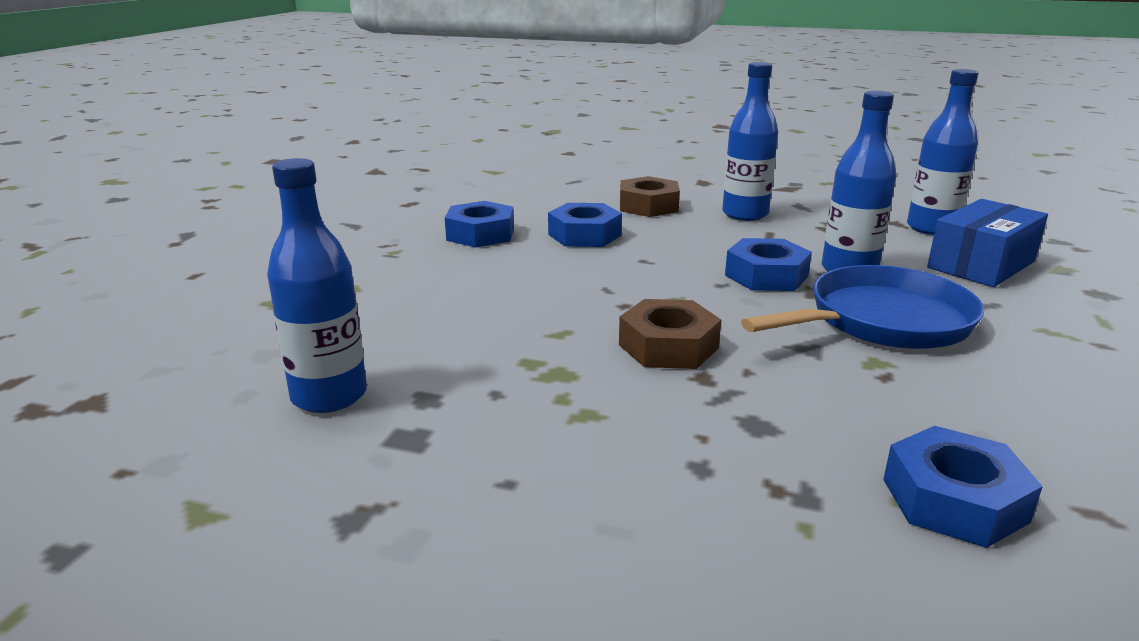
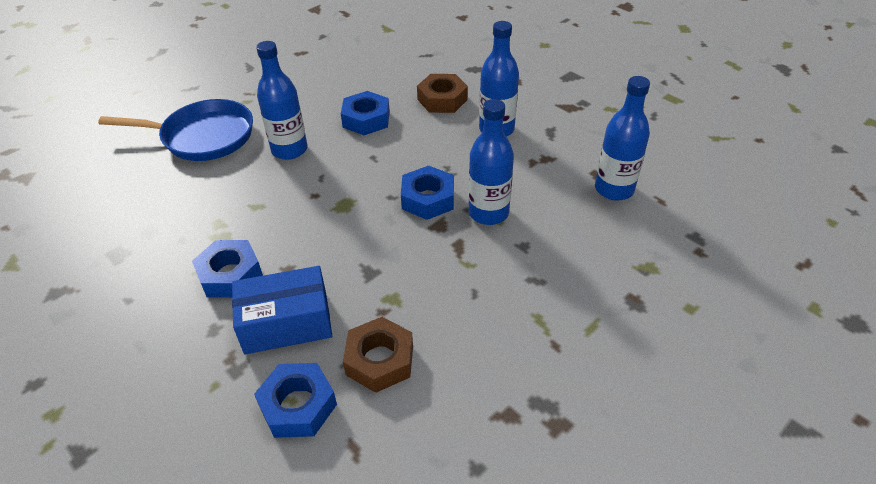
camera: 30 degrees right, 20 degrees up
(329, 396) = (112, 211): blue bottle -> blue bottle (289, 150)
(480, 234) = (307, 99): blue nut -> blue nut (230, 275)
(668, 346) = (297, 239): brown nut -> brown nut (380, 360)
(881, 321) = (442, 267): blue pan -> blue pan (203, 137)
(981, 264) = (591, 241): blue box -> blue box (286, 323)

